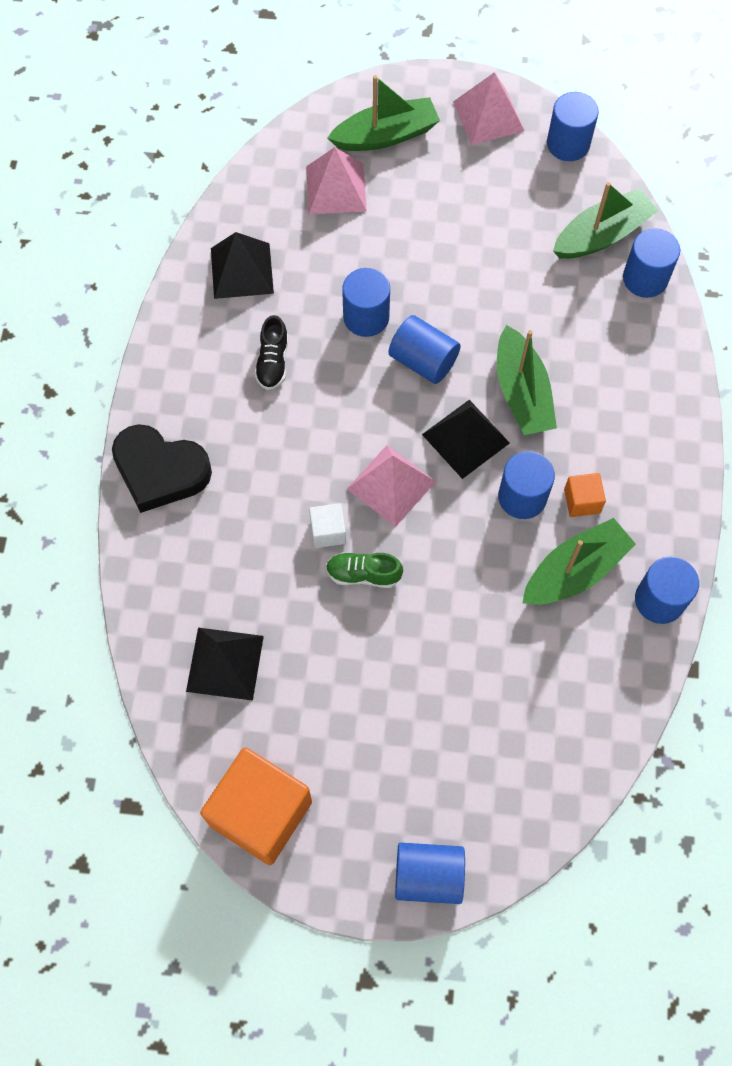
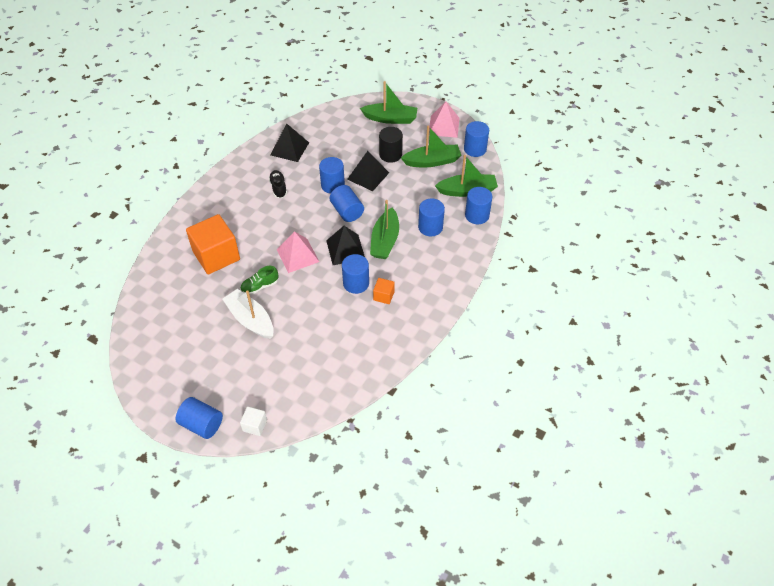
camera: 25 degrees right, 15 degrees down
(160, 471) = (200, 212): black heart -> none
(225, 663) = (173, 297): black pyramid -> black pyramid (368, 176)
(260, 813) = (145, 364): orange cube -> orange cube (216, 256)
(273, 362) = (278, 188): black shoe -> black shoe turned 135 degrees clockwise
(328, 531) = (256, 263): white cube -> white cube (255, 425)
(336, 188) = (353, 131): pink pyramid -> none
(363, 574) = (260, 286): green shoe -> green shoe turned 60 degrees counterclockwise
(387, 645) = (250, 319): none -> white boat
(430, 212) = (390, 154): none -> black cylinder
(575, 571) = (360, 324): green boat -> green boat (432, 161)
(659, 600) = (394, 353): blue cylinder -> blue cylinder (430, 227)

